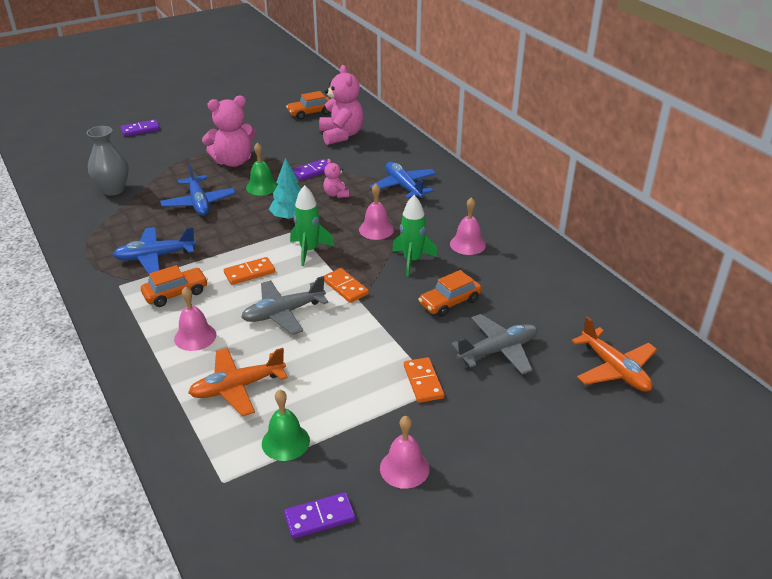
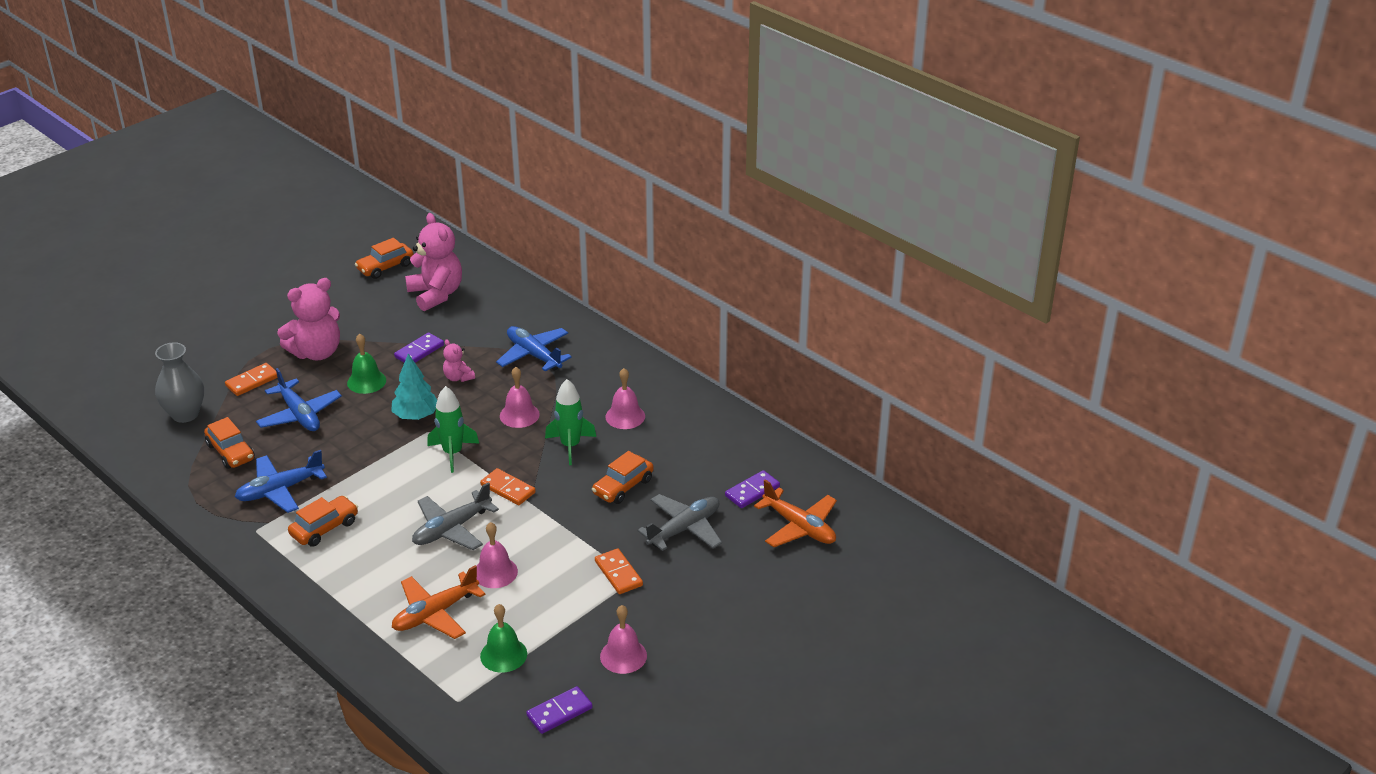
camera: 15 degrees left, 0 degrees up
(132, 222) = (231, 452): none -> orange car
(140, 130) = (175, 324): purple domino -> purple domino (752, 491)
(195, 336) = (368, 571): pink bell -> pink bell (495, 572)
(249, 273) = (396, 490): orange domino -> orange domino (252, 381)

